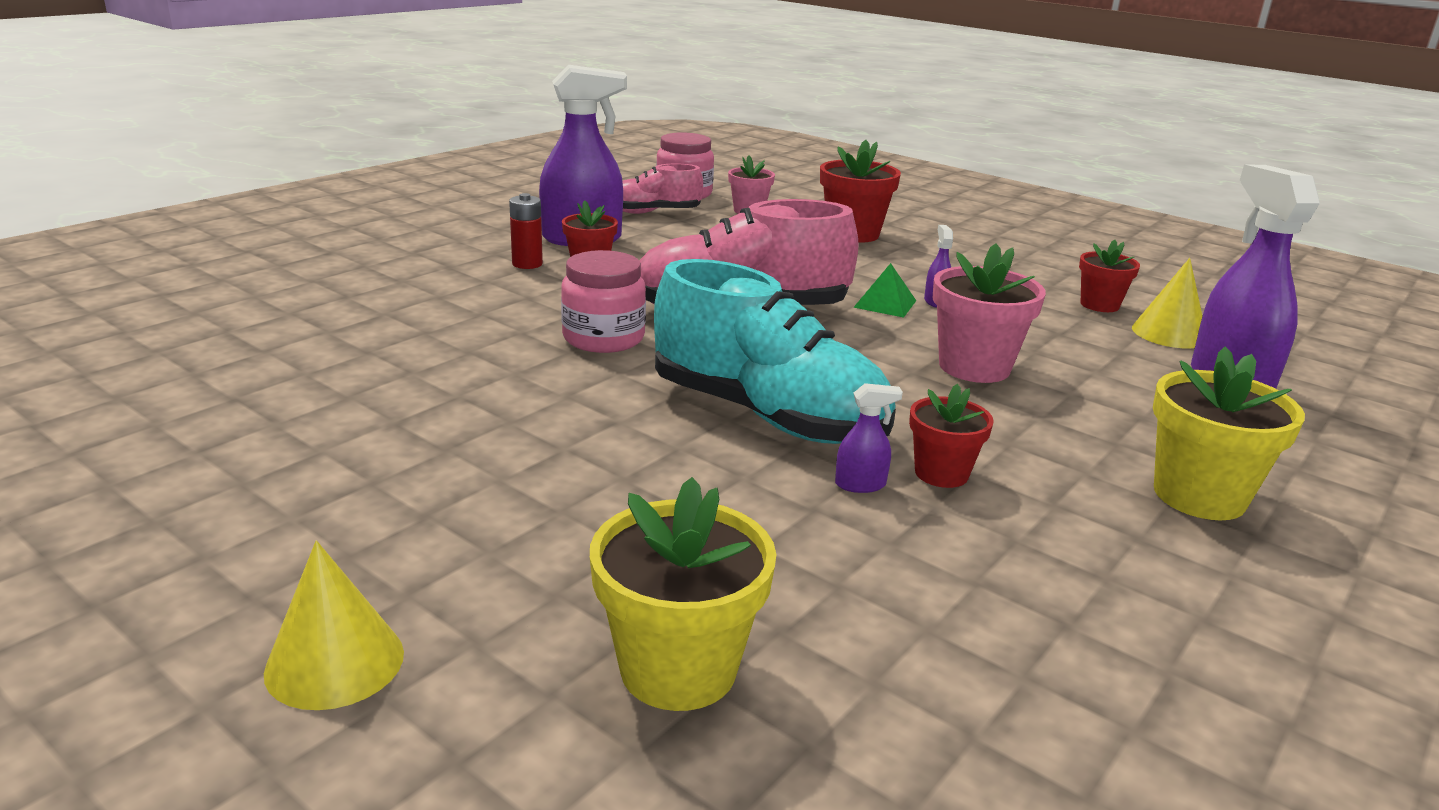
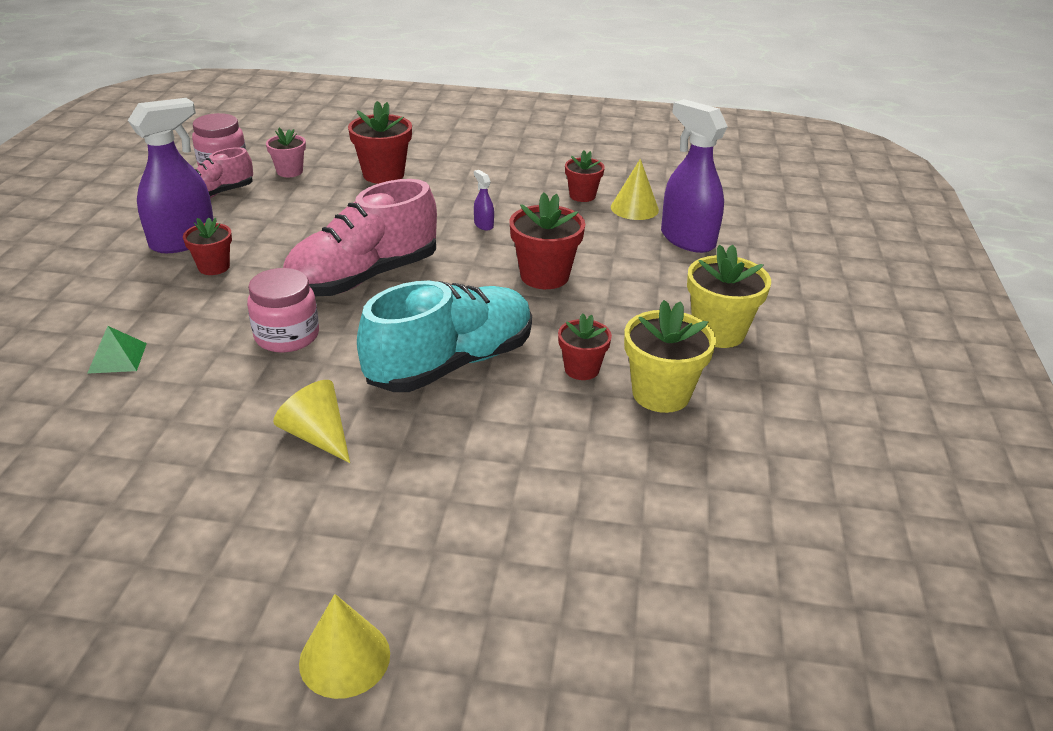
camera: 30 degrees left, 10 degrees up
(527, 264) = (162, 282): red battery -> none
(541, 433) = (317, 435): none -> yellow cone
(678, 669) = (541, 565): yellow flower pot -> yellow flower pot (661, 394)
(767, 416) = (451, 363): turquoise shoe -> turquoise shoe turned 45 degrees counterclockwise
(860, 484) = (544, 396): purple spray bottle -> none
(885, 304) = (453, 237): green pyramid -> green pyramid (117, 358)
(974, 367) = (544, 276): pink flower pot -> red flower pot

